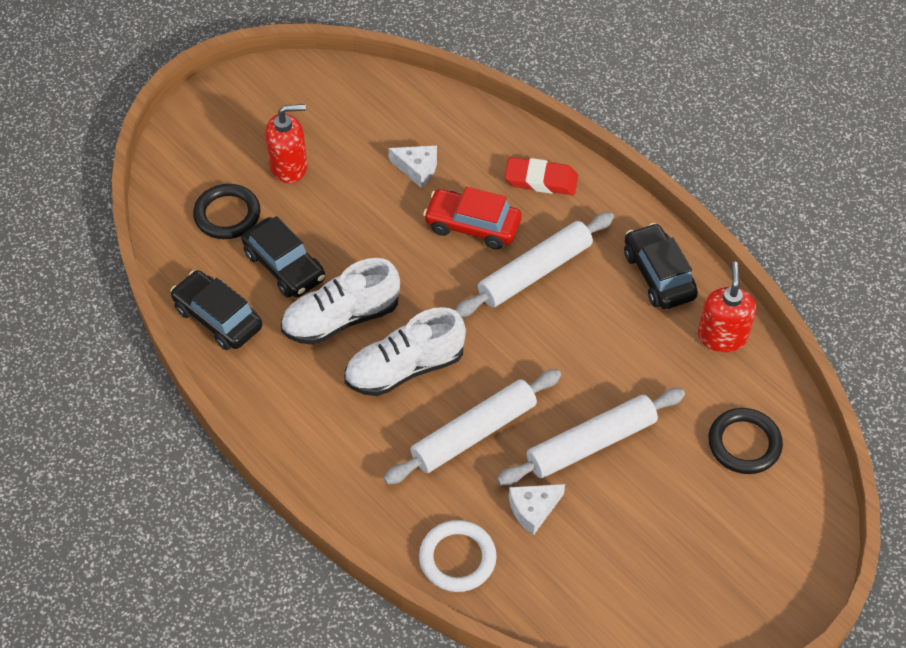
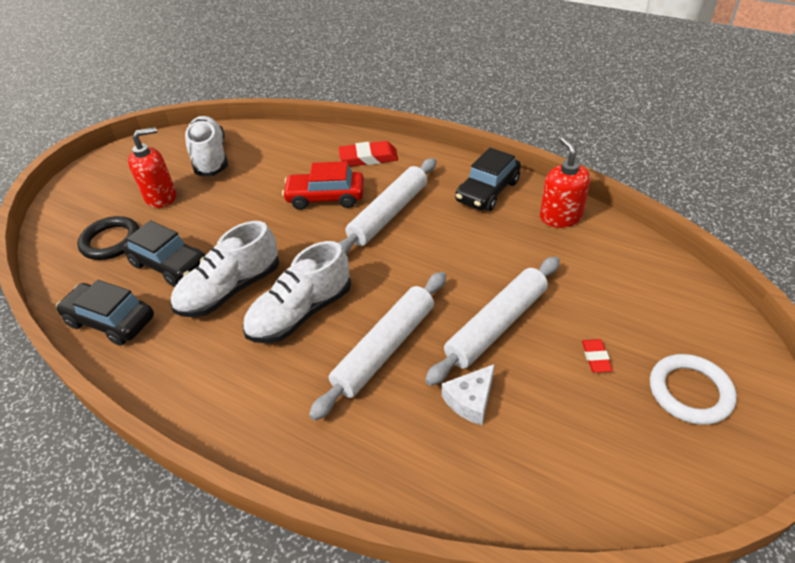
camera: 15 degrees left, 10 degrees down
(355, 120) = (210, 157): none -> white shoe
(417, 169) = (269, 174): white cheese -> none
(457, 558) = (414, 475): white ring -> white ring (690, 392)
(658, 275) = (487, 191): black car -> black car turned 105 degrees counterclockwise
(669, 507) = (595, 358): none -> red eraser
(744, 444) = (627, 287): black ring -> none

